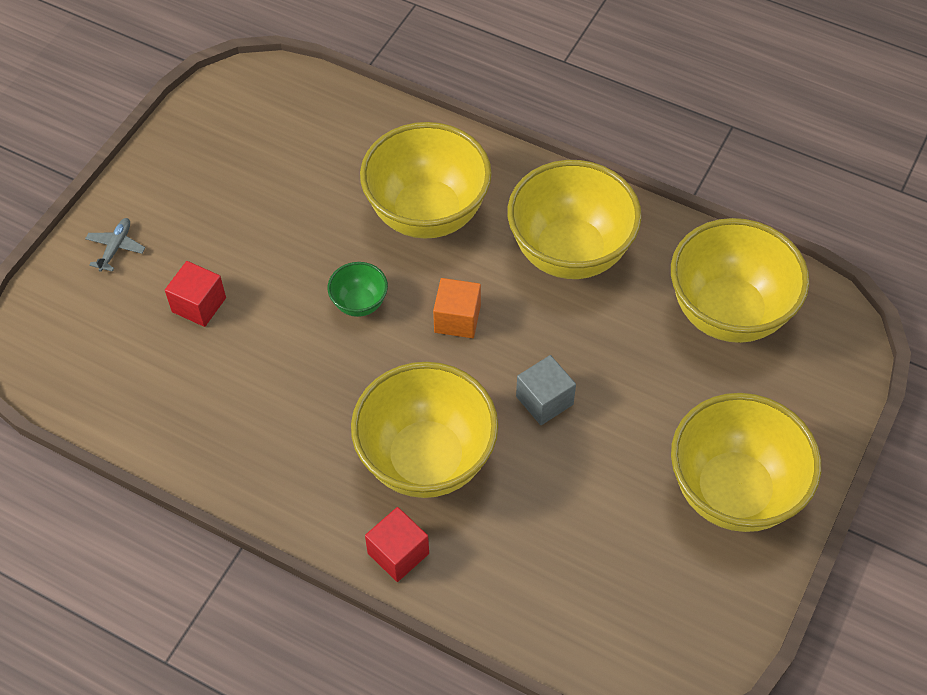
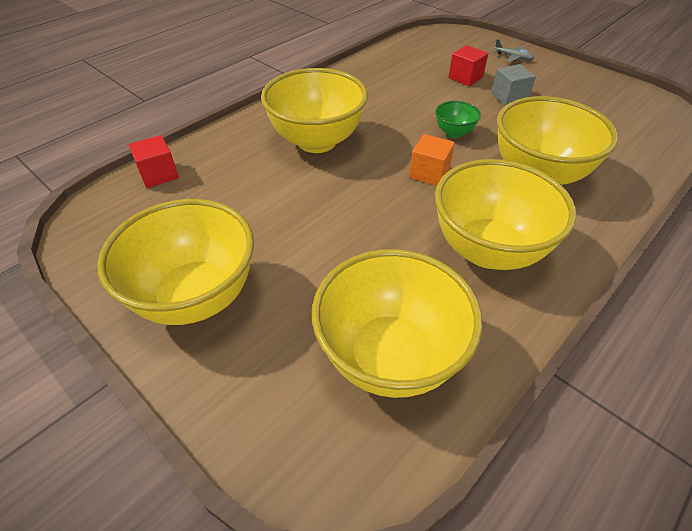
camera: 105 degrees right, 10 degrees down
(398, 553) = (258, 122): red cube -> red cube (158, 174)
(544, 400) = (339, 203): grey cube -> grey cube (509, 97)

